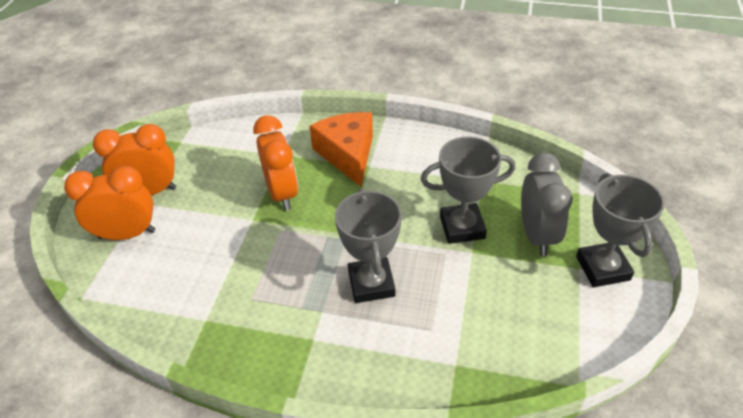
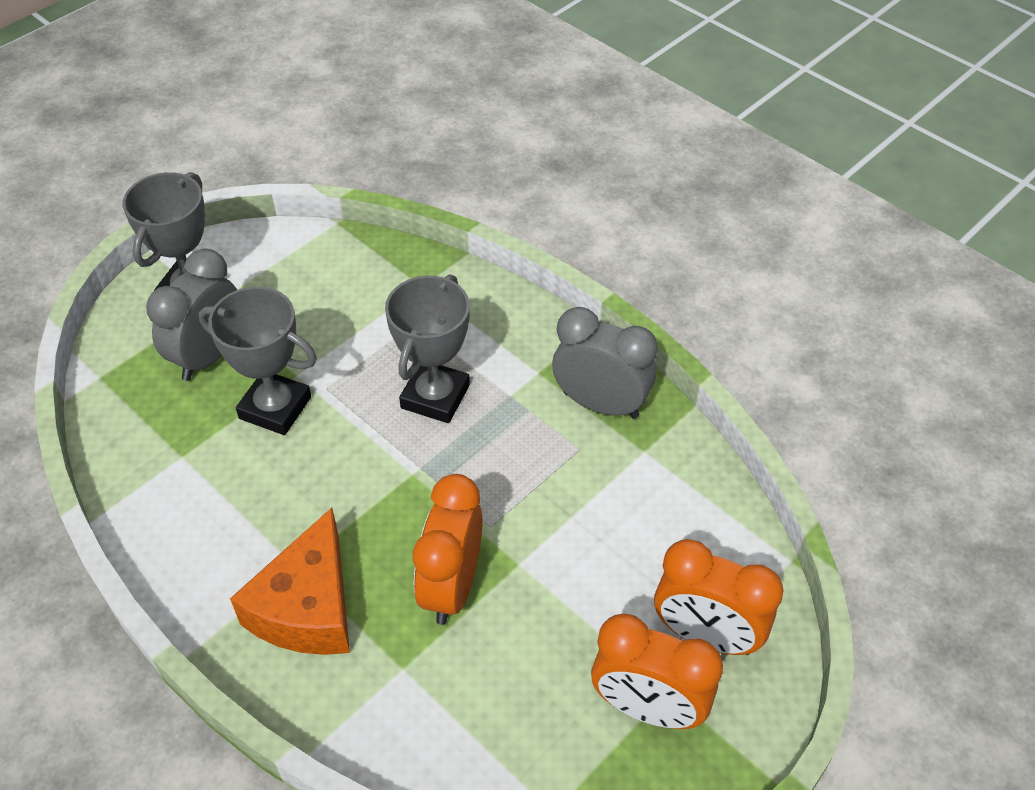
camera: 150 degrees left, 5 degrees up
(253, 338) = (600, 404): none -> grey clock

